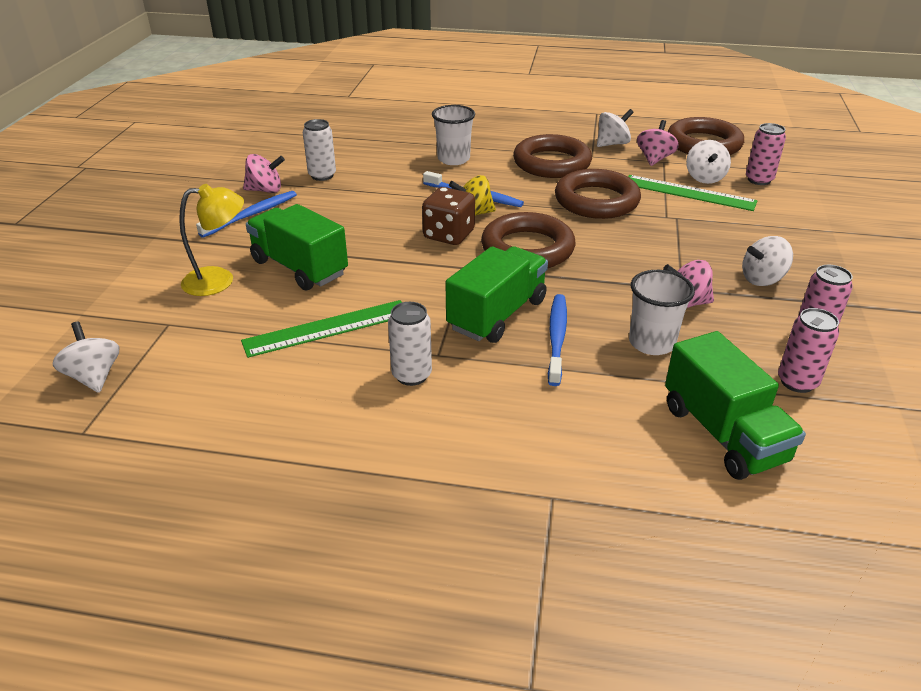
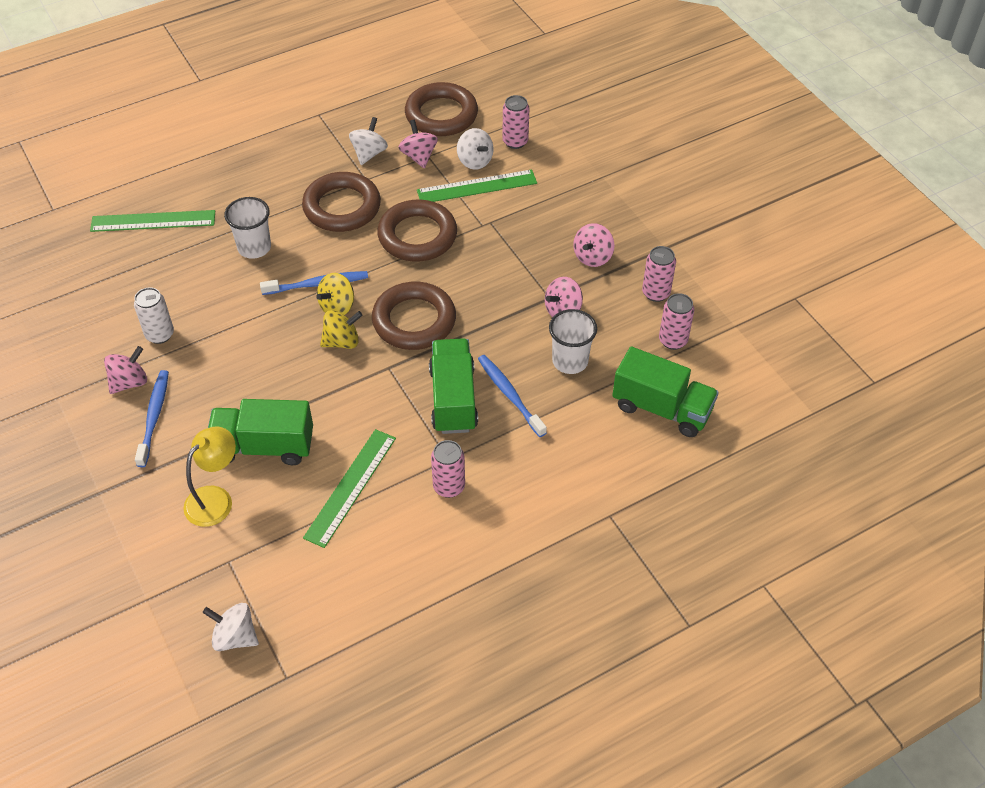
camera: 40 degrees left, 15 degrees up
(402, 122) = (153, 221): none -> green ruler
(411, 375) = (449, 486): white can -> pink can
(449, 235) = (342, 341): brown dice -> yellow spinning top
(762, 279) = (592, 257): white spinning top -> pink spinning top

